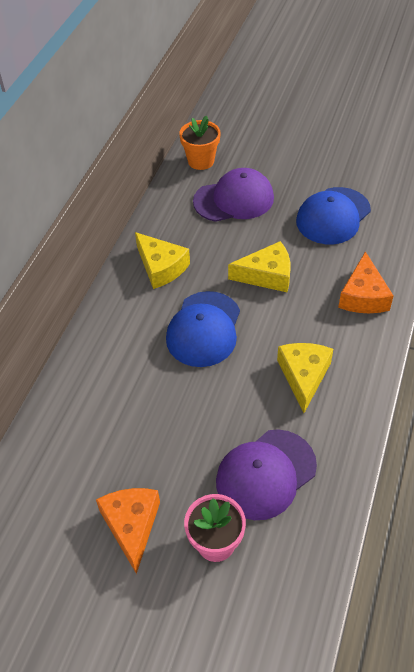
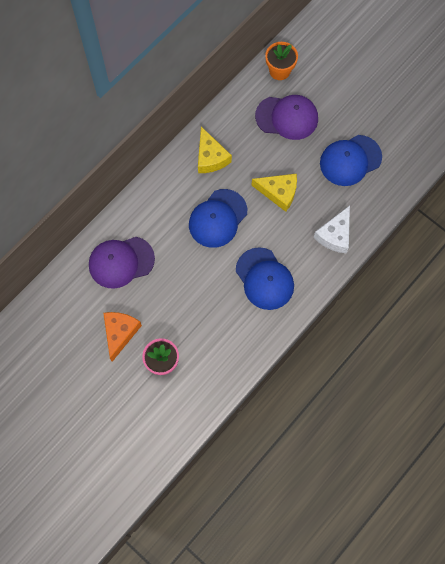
camera: 20 degrees right, 20 degrees up
(265, 474) = (209, 333): purple cap -> purple cap (121, 262)
(304, 376) = (264, 279): yellow cheese -> blue cap
(363, 296) = (335, 235): orange cheese -> white cheese

